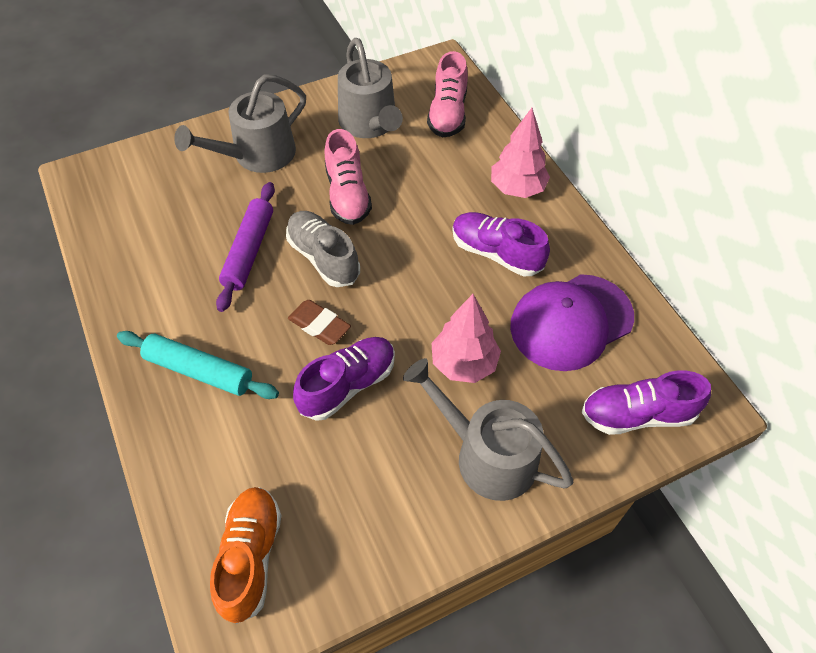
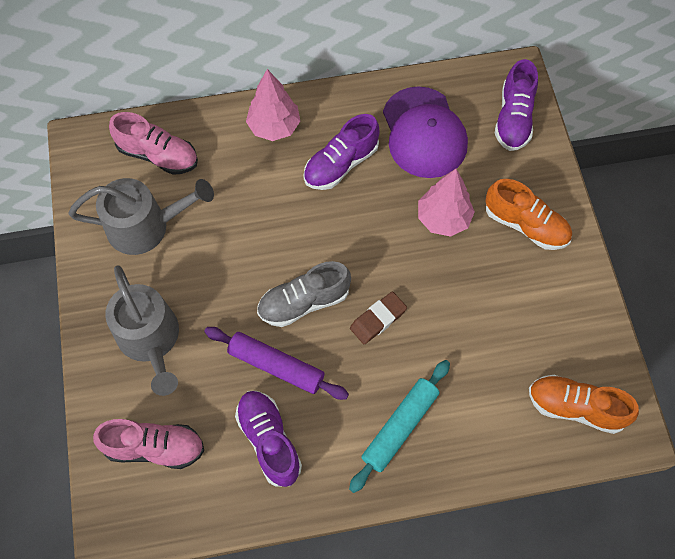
camera: 75 degrees left, 10 degrees up
(347, 195) = (234, 266): pink shoe -> pink shoe (154, 447)
(347, 385) = (443, 309): purple shoe -> purple shoe (269, 441)
(487, 455) = (525, 225): grey watering can -> orange shoe

